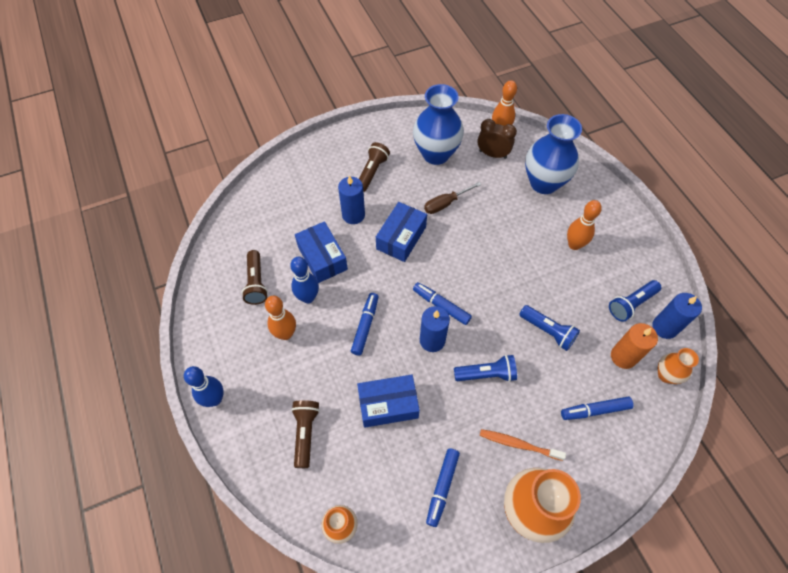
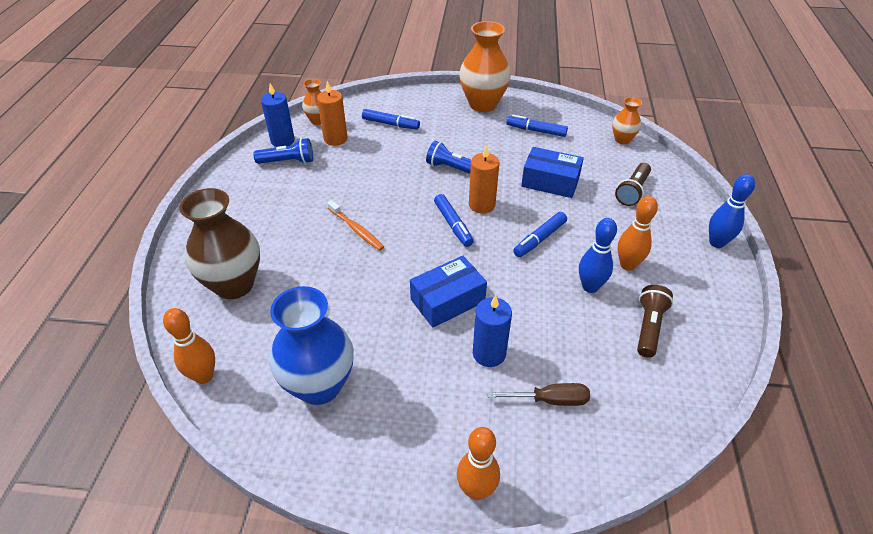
camera: 150 degrees left, 15 degrees down
(322, 258) = (555, 320): blue box -> none
(372, 172) = (426, 403): brown flashlight -> none
(432, 340) = (482, 205): blue candle -> orange candle
(442, 487) = (536, 131): blue marker -> blue marker turned 120 degrees counterclockwise
(445, 204) = (366, 314): brown screwdriver -> brown screwdriver (550, 400)
(492, 154) = (250, 347): brown clock -> none
(518, 444) = (463, 129): orange toothbrush -> orange toothbrush (356, 230)
(544, 183) = (234, 285): blue vase -> brown vase
(548, 331) = (375, 172): blue flashlight -> none
(574, 245) = (278, 217): orange bowling pin -> orange bowling pin (476, 490)

